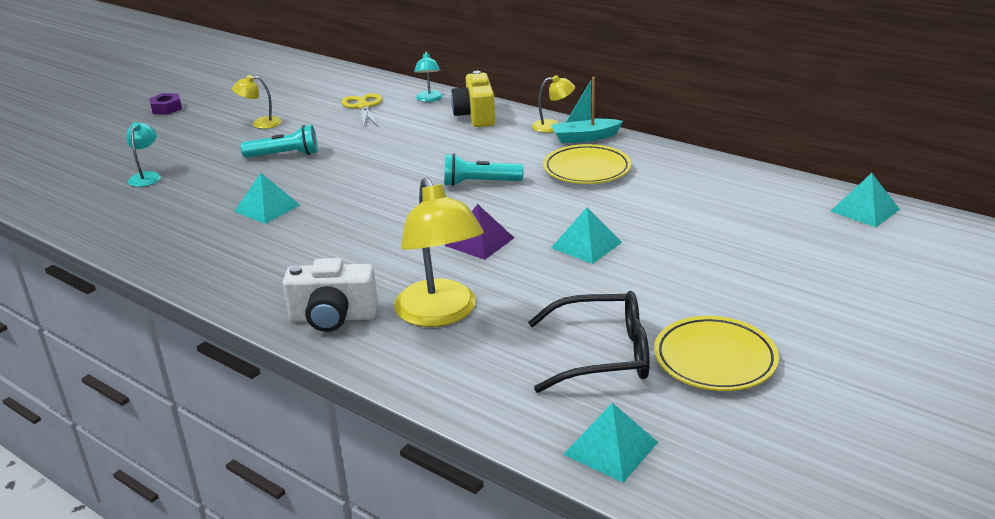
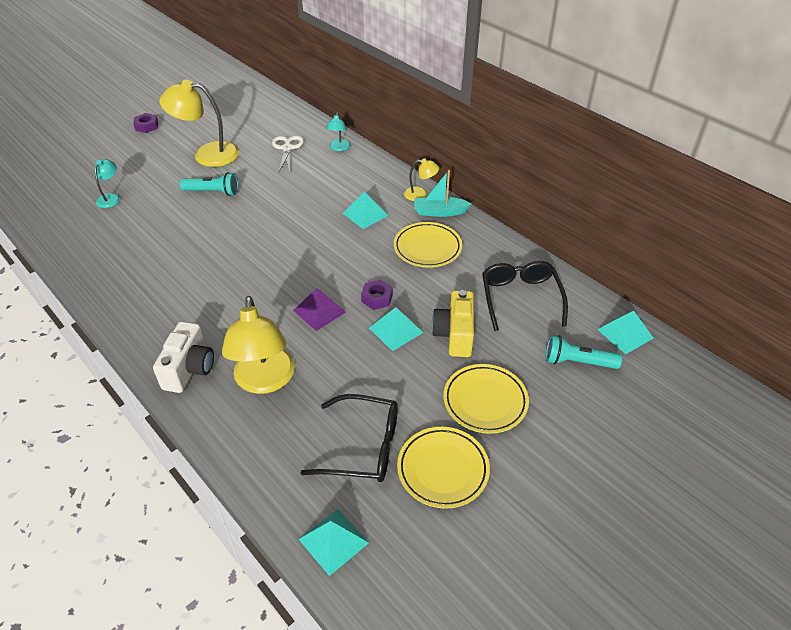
camera: 10 degrees right, 15 degrees up
(260, 123) = (207, 154): yellow lamp -> yellow lamp, size x2.02
(267, 208) = (182, 246): turquoise pyramid -> turquoise pyramid (365, 214)
(333, 317) = (189, 369): white camera -> white camera turned 90 degrees counterclockwise
(363, 106) = (287, 148): yellow scissors -> white scissors
(476, 116) = (366, 173): yellow camera -> yellow camera (454, 335)
(480, 183) = (342, 248): turquoise flashlight -> turquoise flashlight (578, 362)
(547, 220) = (377, 298): none -> purple nut
(724, 197) = (520, 298): none -> black glasses
(732, 291) = (485, 401): none -> yellow plate

